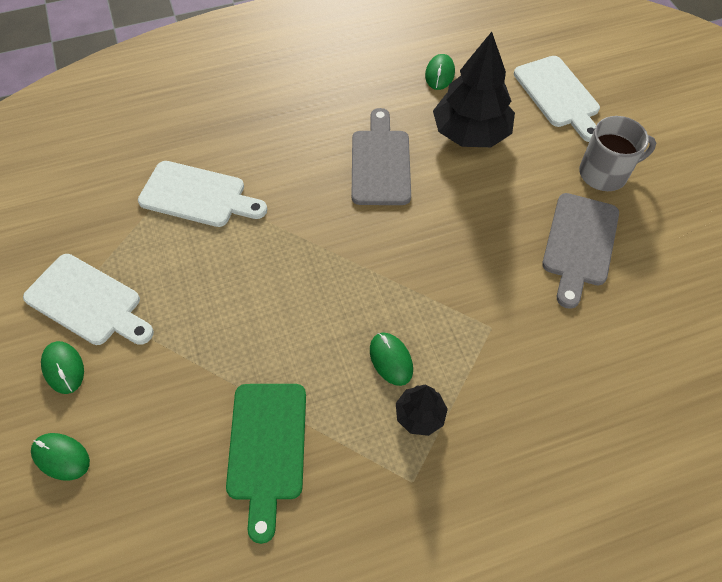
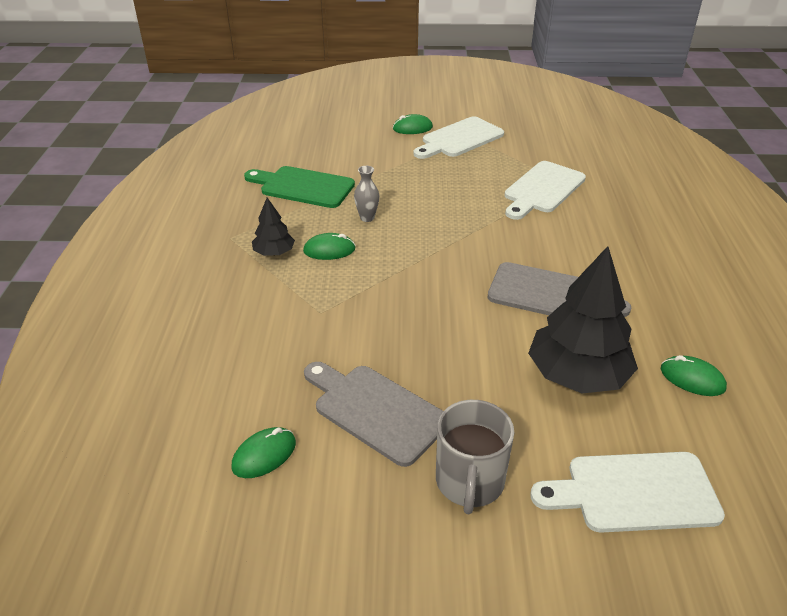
camera: 110 degrees right, 20 degrees down
(61, 457) = (352, 124): green mouse -> green mouse (264, 455)
(313, 345) = (367, 218): none -> grey vase

